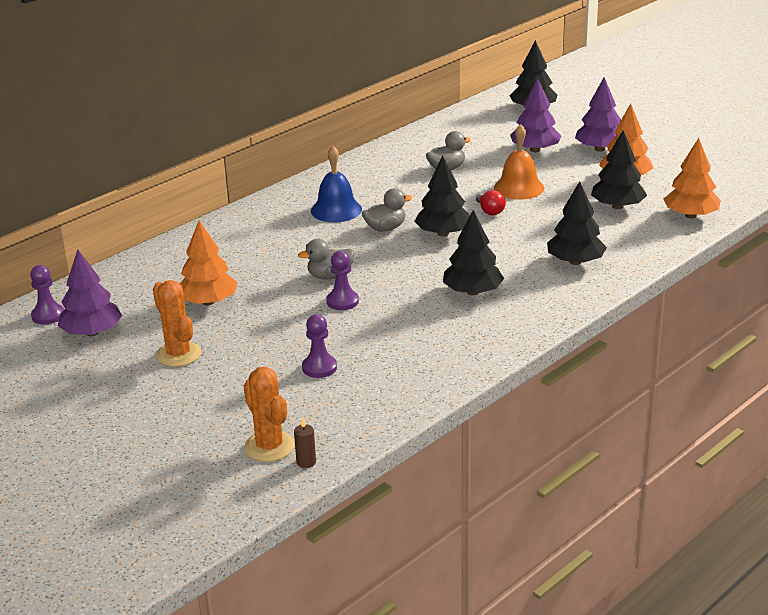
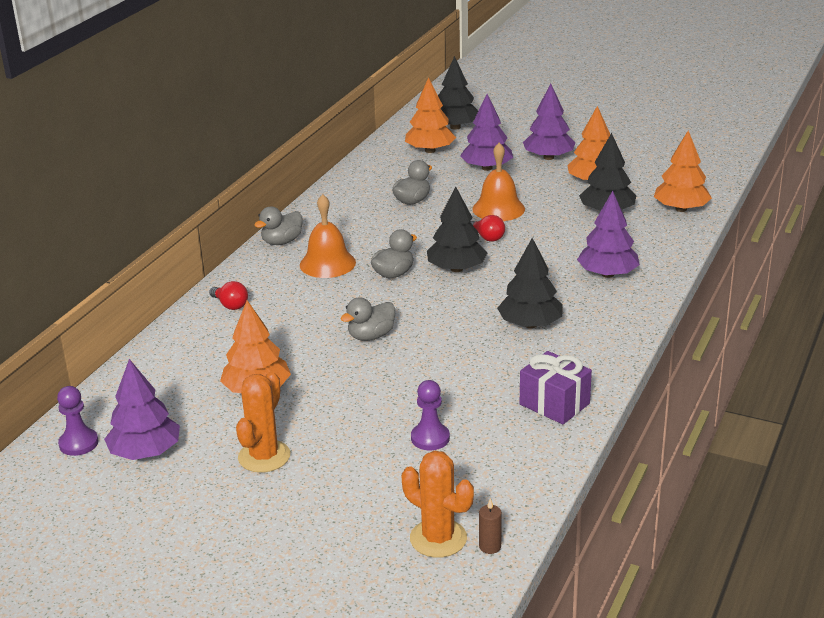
camera: 20 degrees left, 0 degrees up
(178, 354) = (264, 456): orange cactus -> orange cactus turned 75 degrees clockwise
(233, 230) = (230, 305): none -> red light bulb
(311, 185) = (282, 242): none -> grey duck
(336, 210) = (327, 263): blue bell -> orange bell
(342, 301) = (404, 361): purple pawn -> none
(444, 362) = (554, 404): none -> purple gift
(495, 126) = (430, 150): none -> orange tree
(575, 261) = (607, 274): black tree -> purple tree

